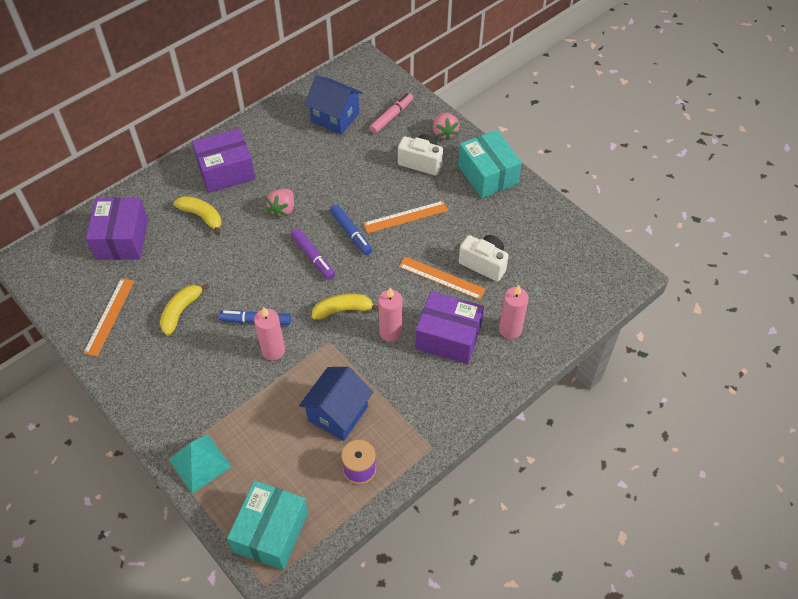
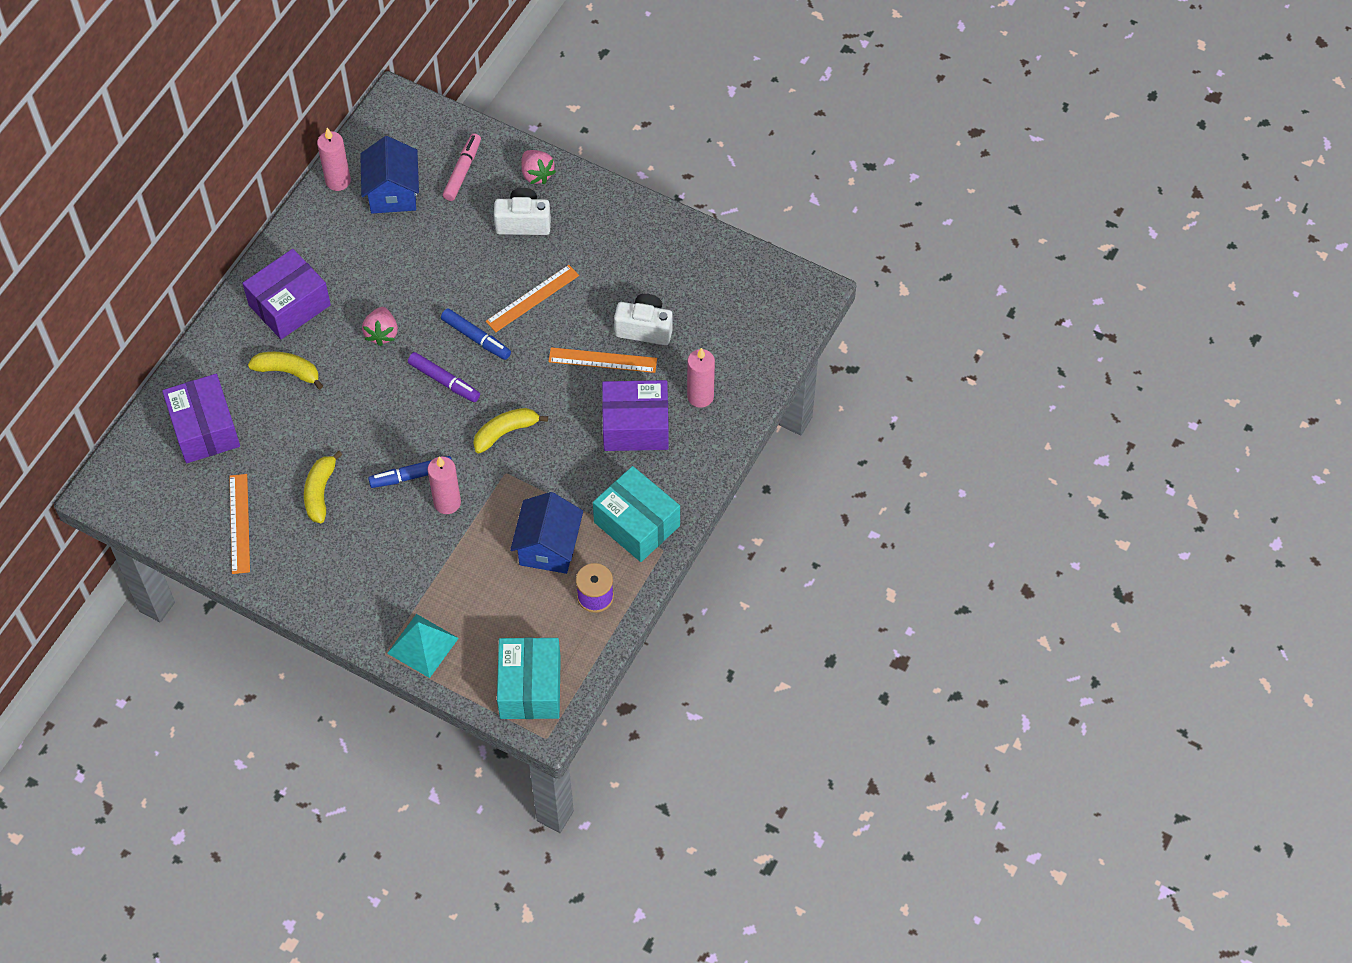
camera: 20 degrees left, 5 degrees up
(335, 117) = (393, 193): blue house -> blue house turned 75 degrees clockwise
(390, 332) = (569, 441): pink candle -> pink candle (338, 181)
(487, 175) = (609, 215): turquoise box -> turquoise box (637, 524)

